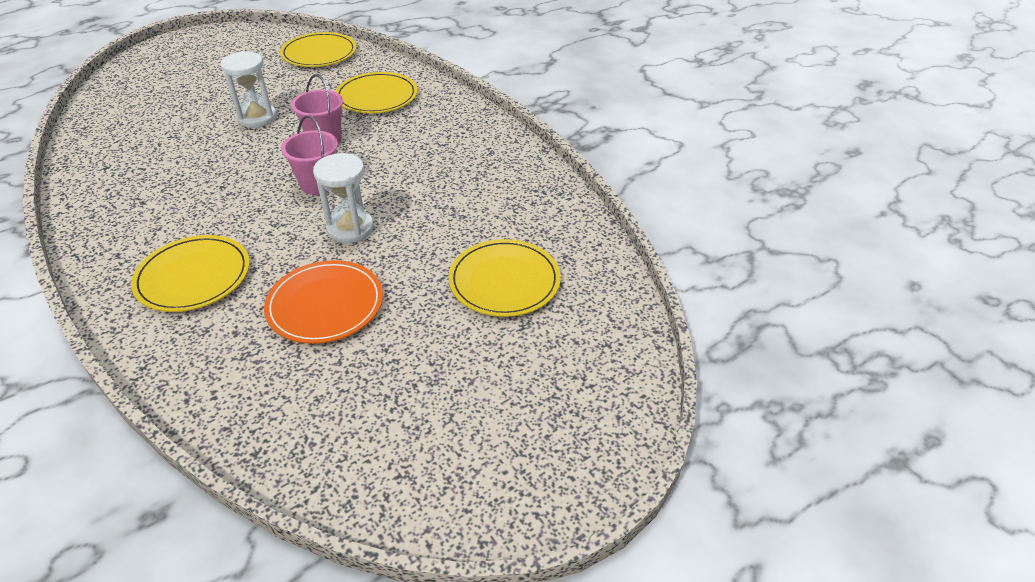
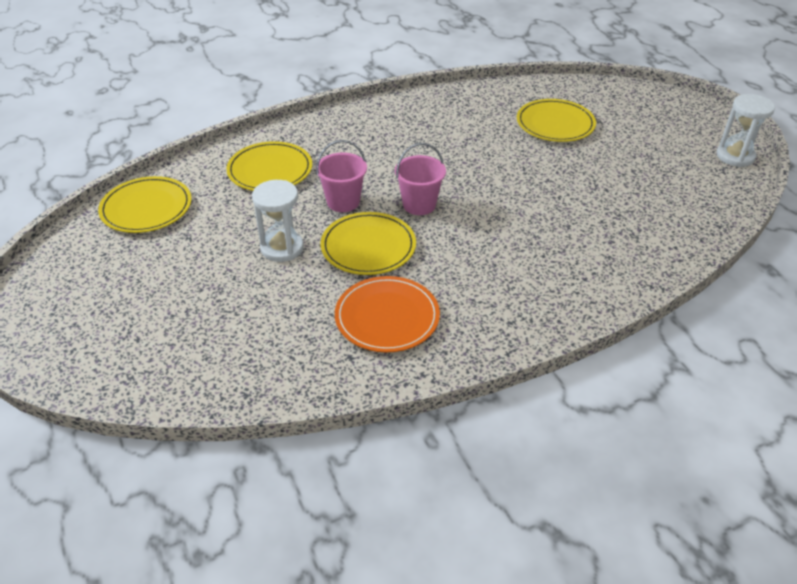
camera: 80 degrees left, 0 degrees up
(193, 276) = (544, 269): yellow plate -> yellow plate (368, 246)
(325, 304) = (579, 199): orange plate -> orange plate (387, 317)
(350, 229) = (488, 187): white hourglass -> white hourglass (735, 156)

